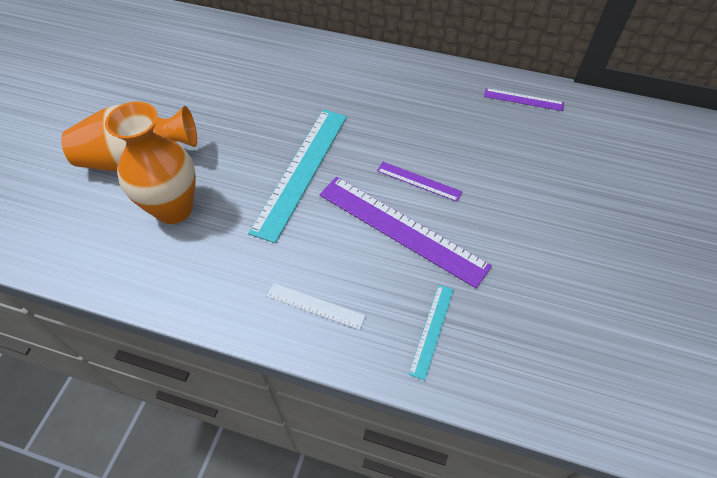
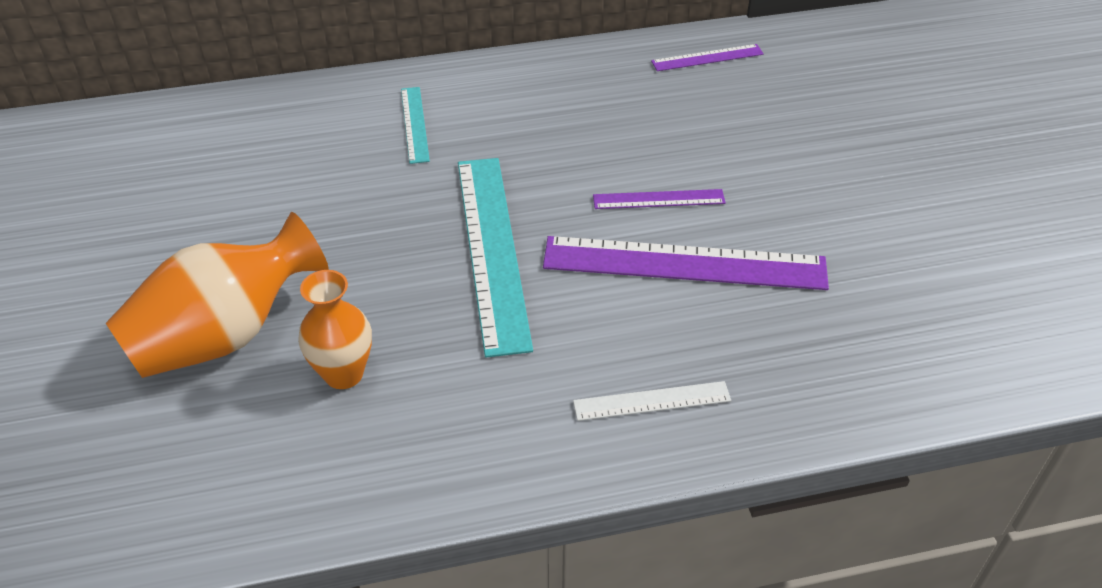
camera: 30 degrees left, 10 degrees down
(174, 208) = (343, 374): orange vase -> orange vase, size x0.61
(432, 330) = (816, 359): turquoise ruler -> turquoise ruler (415, 124)

